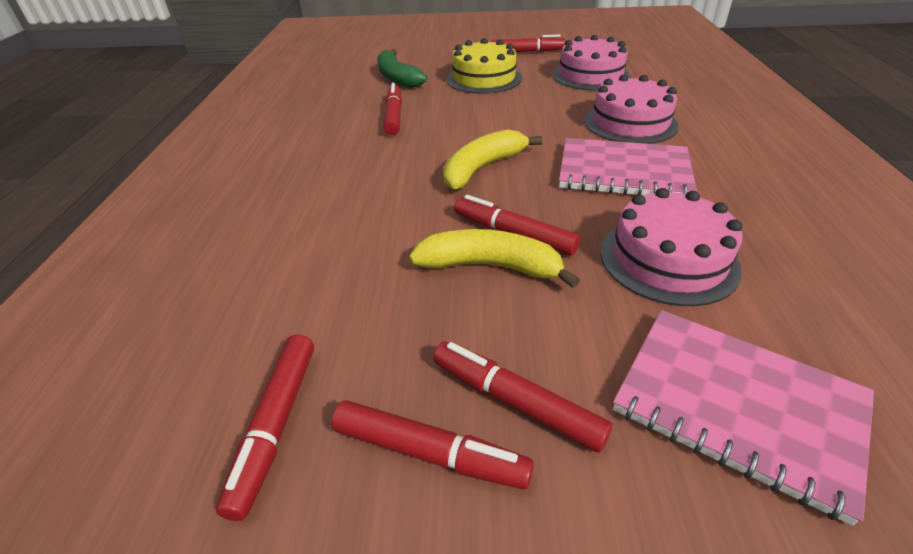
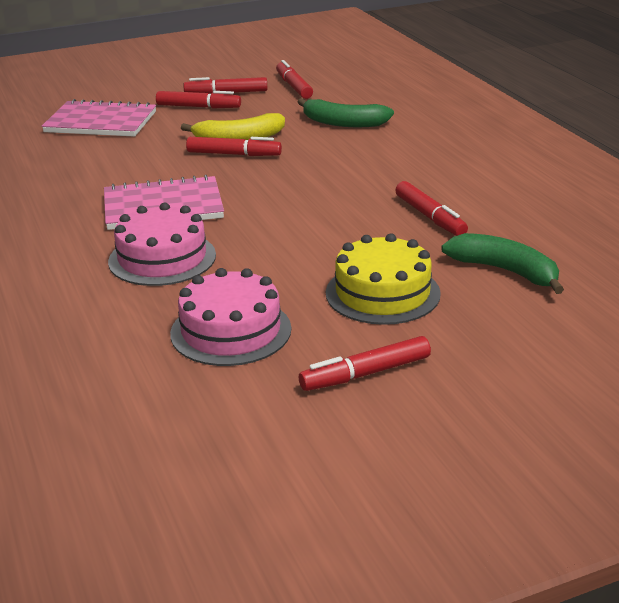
camera: 155 degrees right, 10 degrees down
(322, 261) = (343, 123): none -> green banana
(482, 168) = (288, 187): yellow banana -> none
(668, 259) = (127, 161): pink cake -> none

